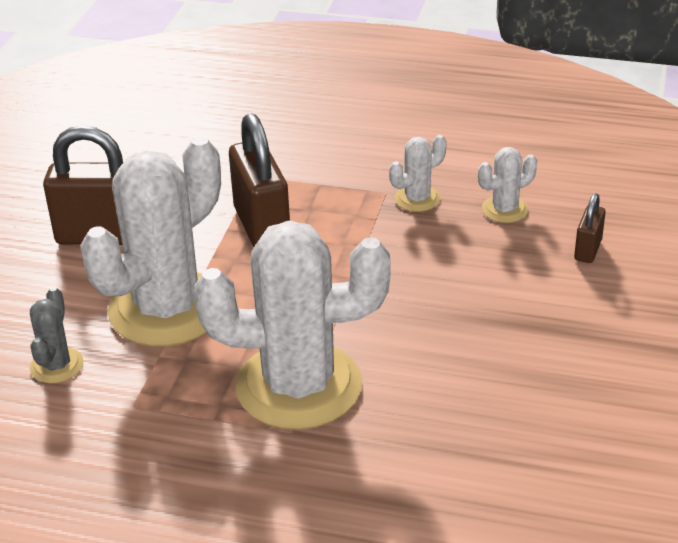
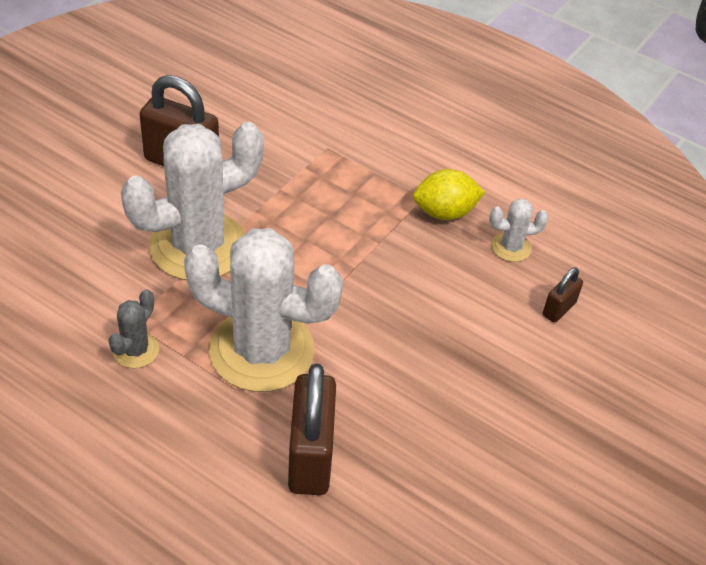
camera: 15 degrees right, 10 degrees up
(56, 365) = (93, 267): grey cactus -> grey cactus (136, 350)
(262, 227) = (307, 197): brown padlock -> brown padlock (310, 457)
(417, 199) = (444, 212): white cactus -> yellow lemon

